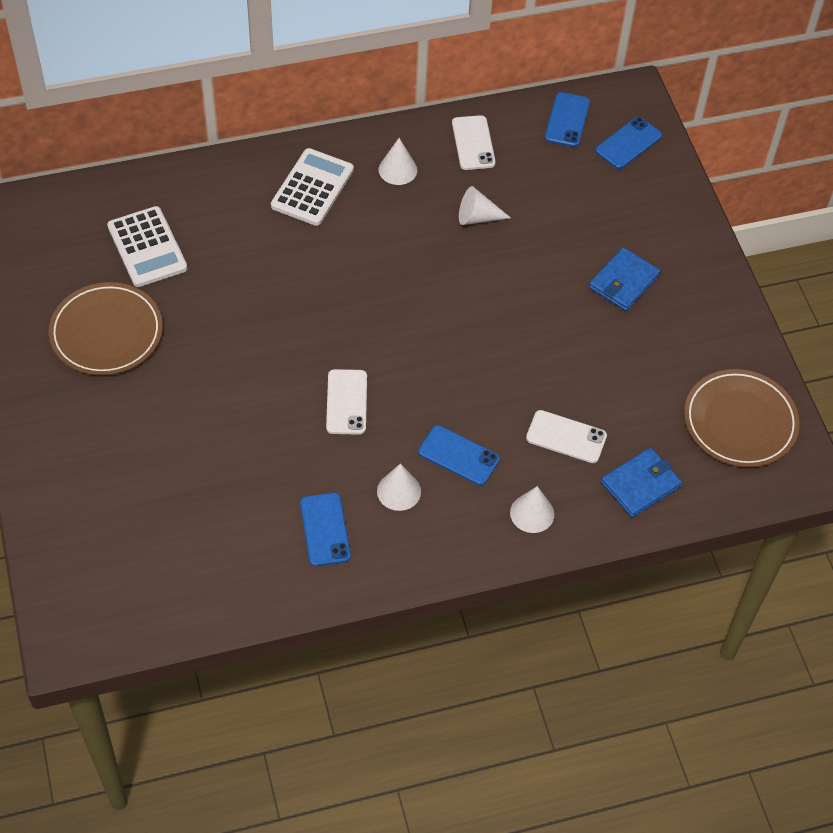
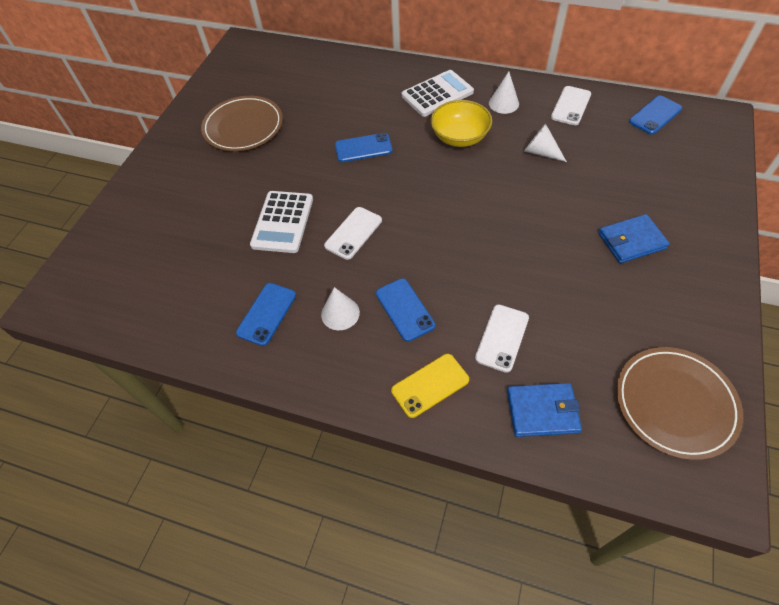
camera: 40 degrees right, 0 degrees up
(147, 247) = (308, 90): white calculator -> white calculator (282, 222)
(378, 235) = (459, 137): none -> yellow bowl
(532, 513) = (430, 385): white cone -> yellow phone
(566, 437) = (502, 338): white phone -> white phone turned 60 degrees clockwise
(628, 143) = (697, 147): blue phone -> blue phone (363, 148)

